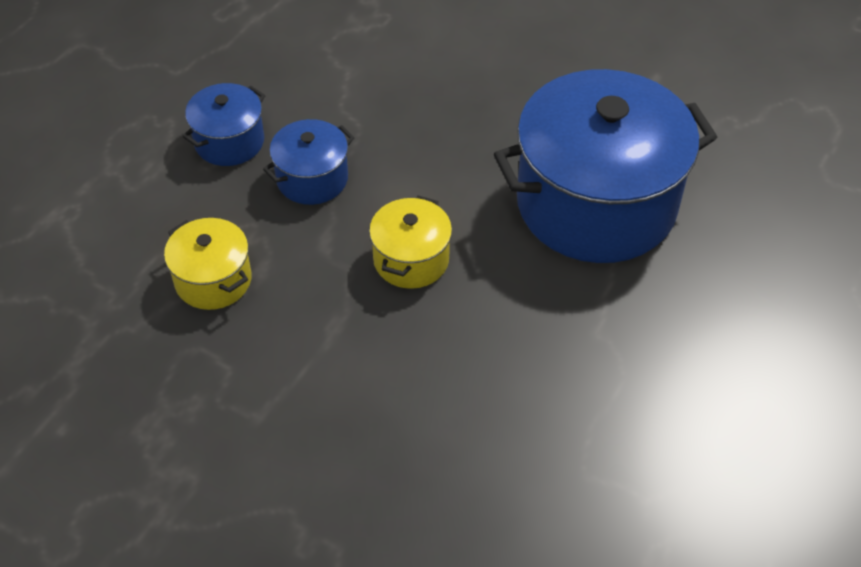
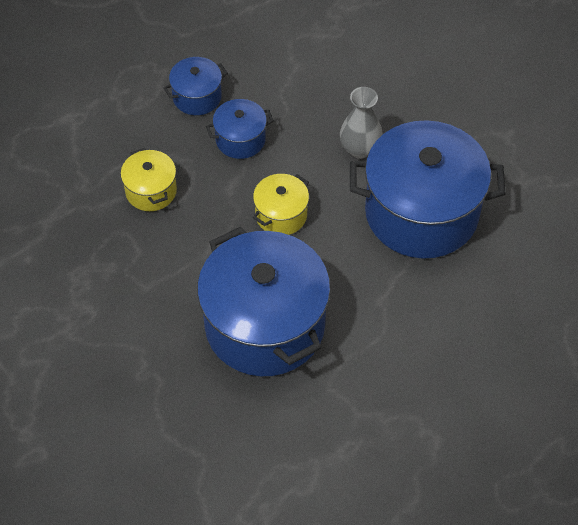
camera: 20 degrees right, 5 degrees up
(455, 416) = (264, 325): none -> blue pot
(477, 147) = (360, 149): none -> grey vase

